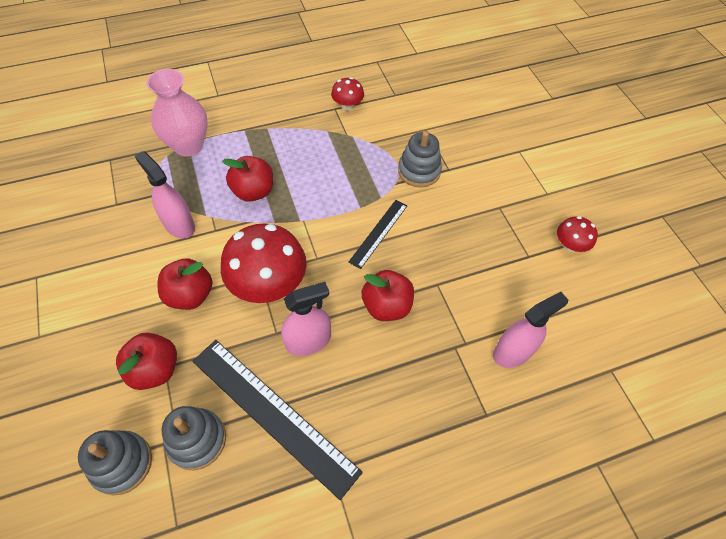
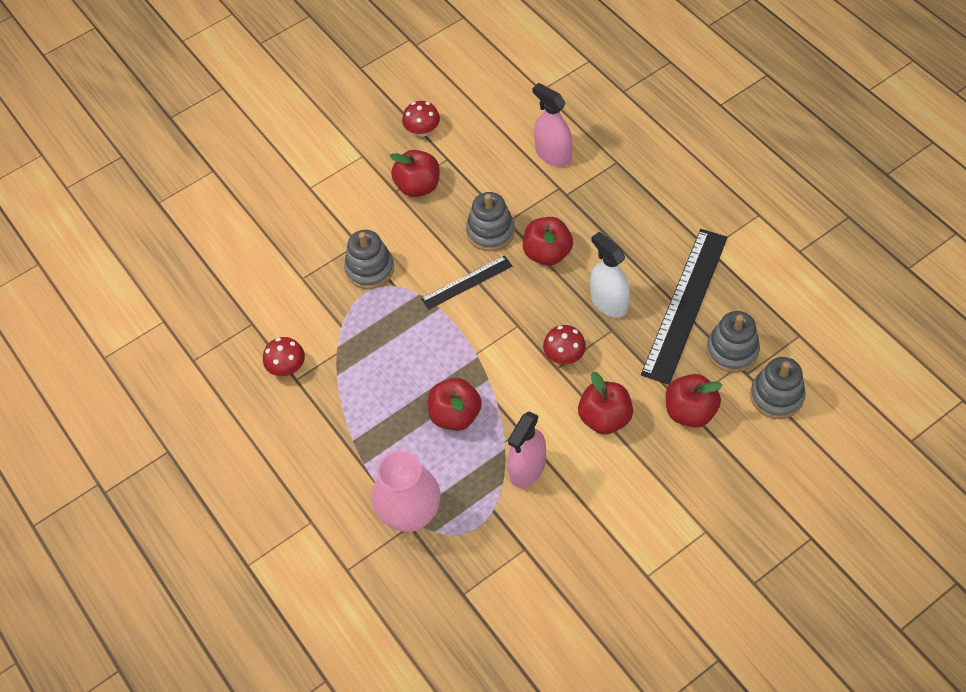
camera: 100 degrees left, 0 degrees up
(268, 284) = (564, 355): red mushroom -> red mushroom, size x0.50
(308, 341) = (608, 302): pink spray bottle -> white spray bottle
(378, 233) = (466, 282): black ruler -> black ruler turned 45 degrees counterclockwise
(429, 267) = (490, 232): none -> grey stacking toy
(500, 225) = (418, 186): none -> red apple

